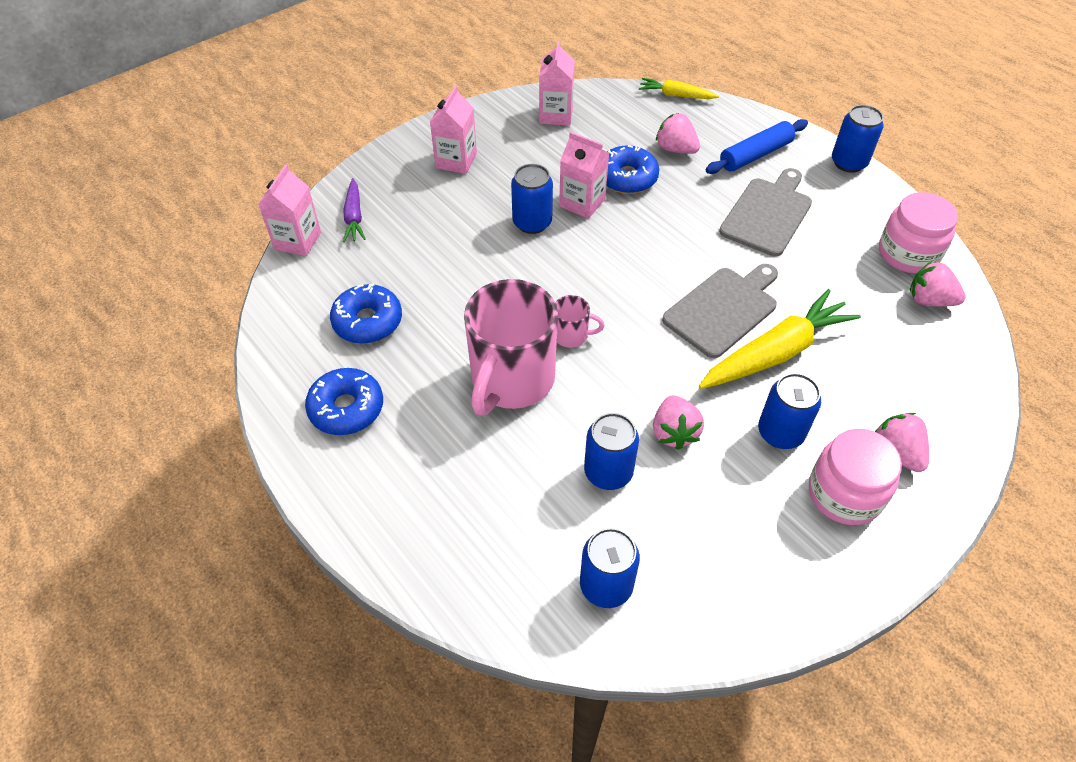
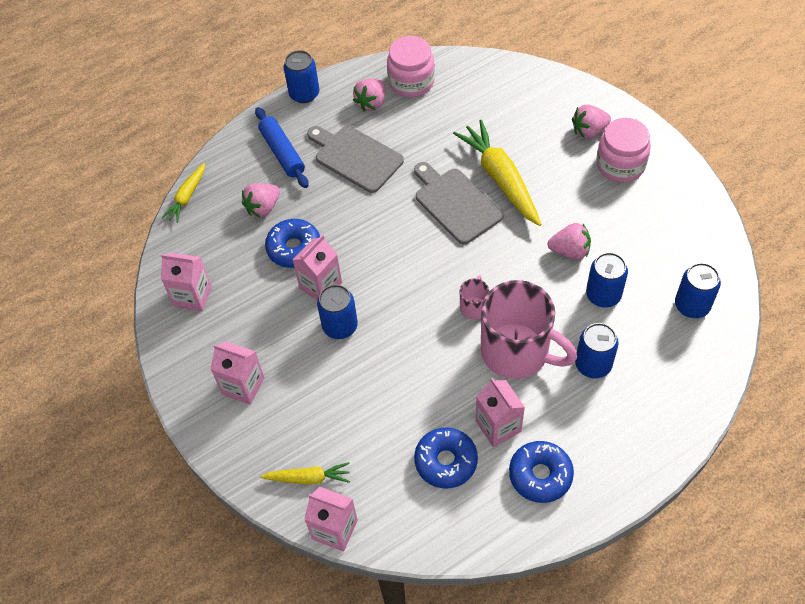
camera: 80 degrees left, 5 degrees up
(354, 217) = (308, 478): purple carrot -> yellow carrot
(410, 366) = (498, 426): none -> pink carton
(780, 433) = (571, 189): blue can -> blue can (593, 364)
(929, 300) = (458, 81): pink strawberry -> pink strawberry (371, 103)

